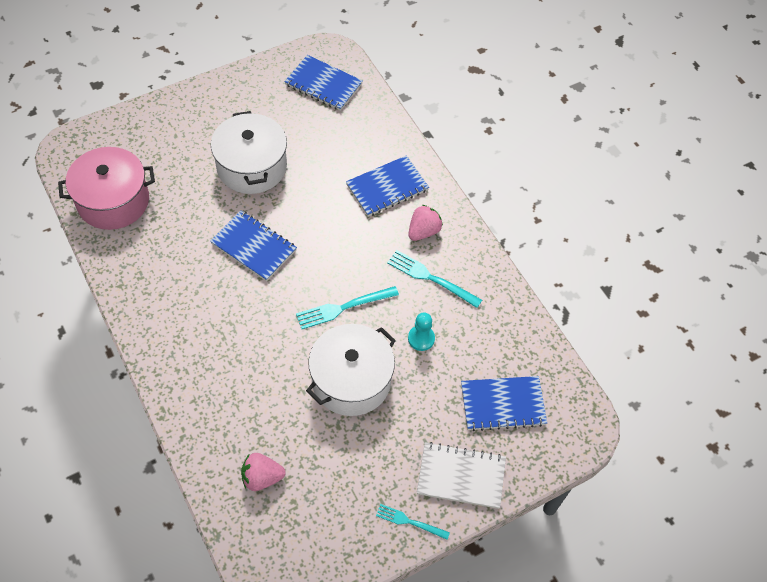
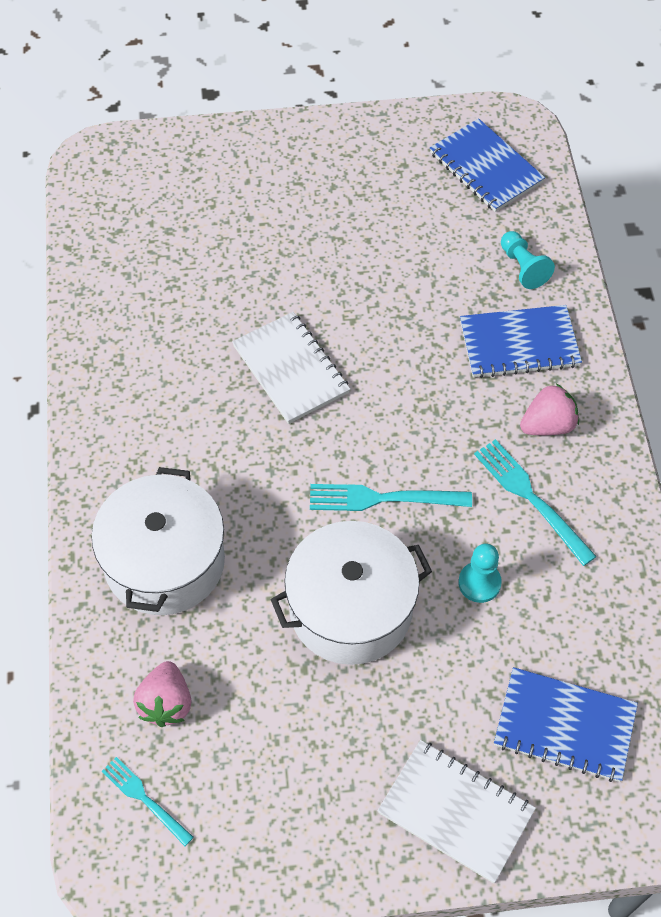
camera: 25 degrees right, 0 degrees up
(113, 201) = (126, 246): pink pot -> none
(252, 166) = (335, 255): white pot -> white pot (164, 561)
(254, 247) = (291, 369): blue notebook -> white notebook
(262, 477) = (166, 703): pink strawberry -> pink strawberry turned 105 degrees counterclockwise
(370, 140) = (523, 267): none -> turquoise pawn
(409, 521) = (350, 850): turquoise fork -> turquoise fork (144, 799)

